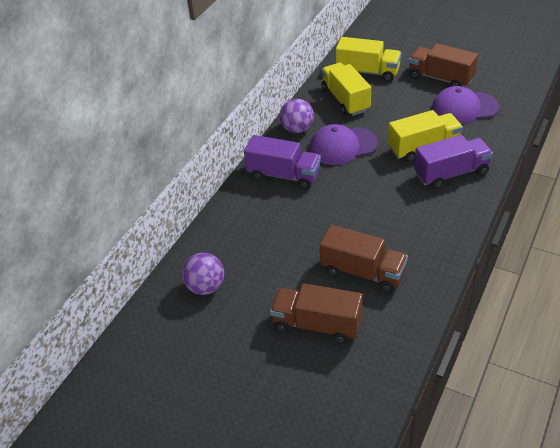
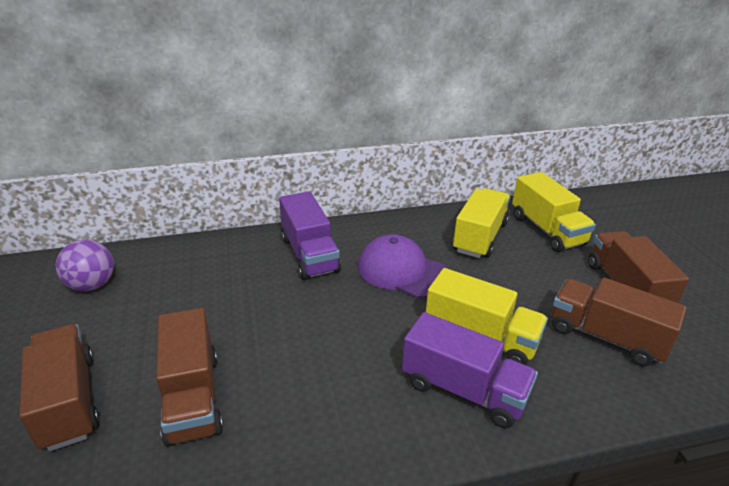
camera: 45 degrees right, 10 degrees down
(297, 129) = (391, 229): purple ball -> none
(464, 108) = (605, 337): purple cap -> brown truck

